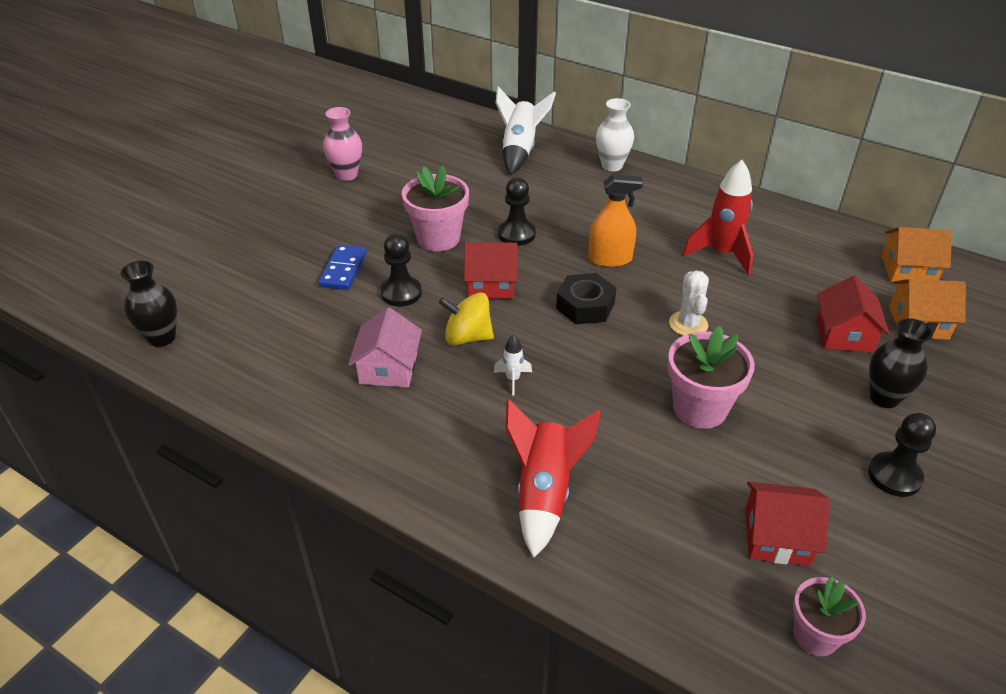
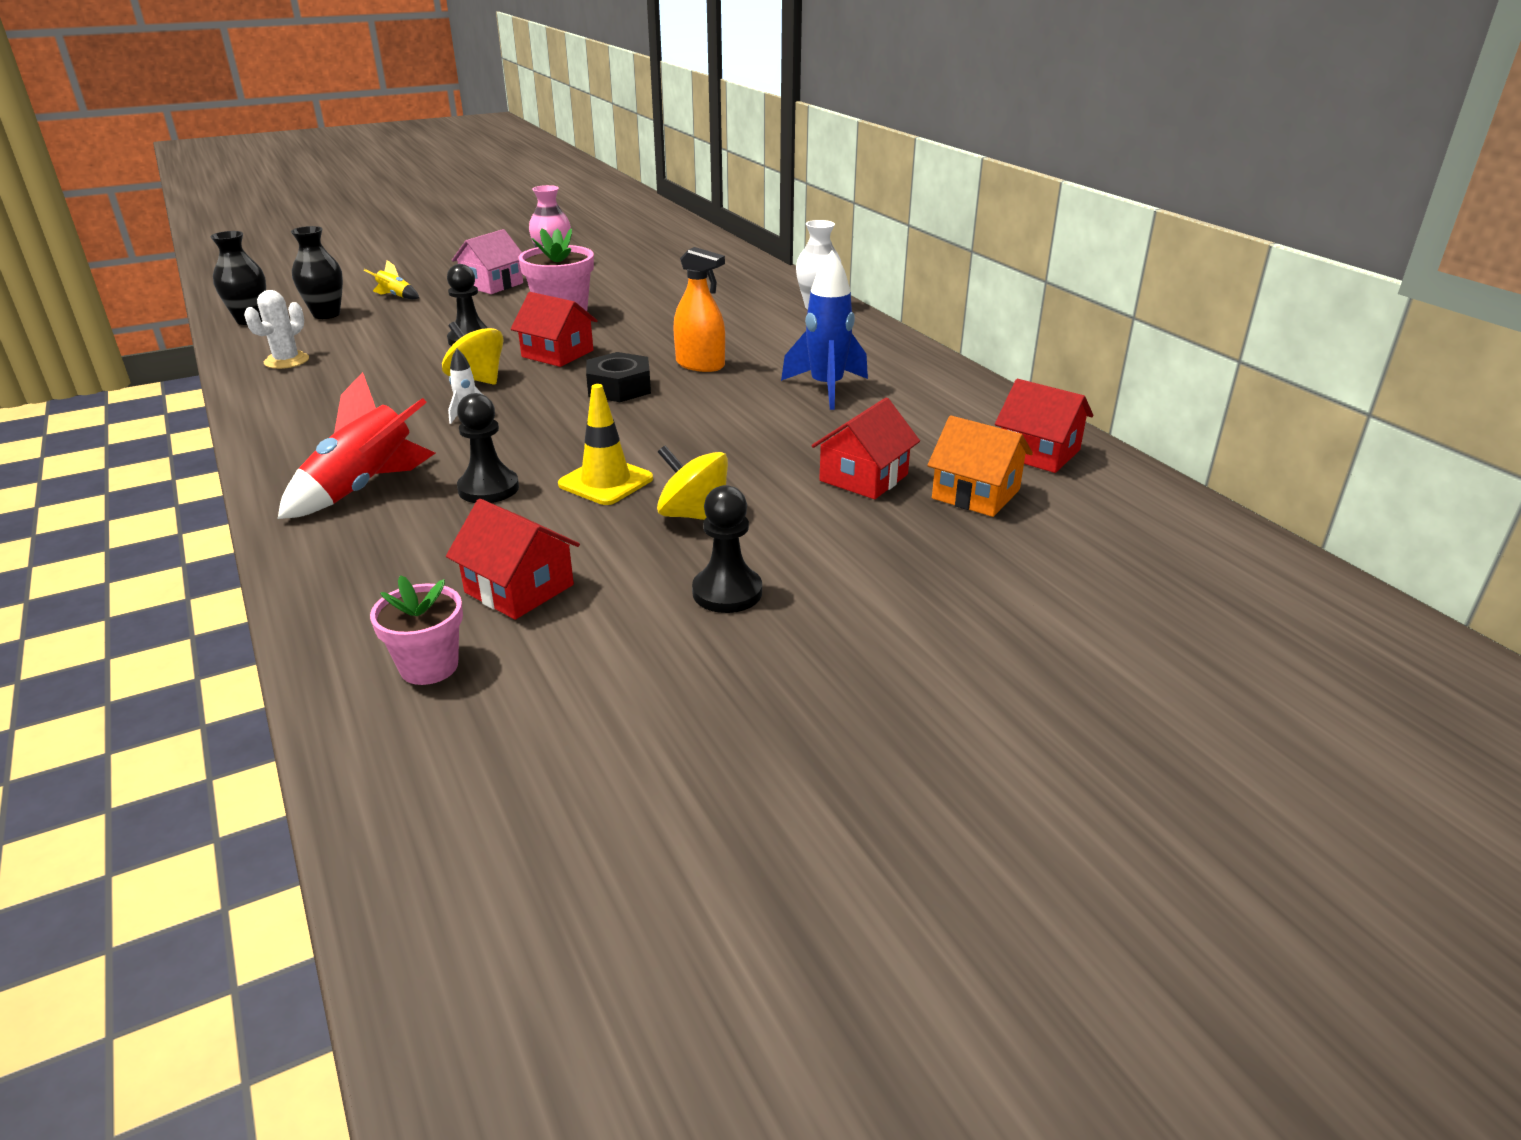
camera: 30 degrees right, 10 degrees down
(259, 260) = (395, 296): none -> yellow rocket
(343, 270) = (449, 316): blue domino -> none
(388, 368) = (379, 379): pink house -> pink house (492, 284)
(516, 234) = (638, 329): black pawn -> black pawn (488, 488)
(520, 150) = (740, 280): white rocket -> none
(688, 324) = (700, 425): white cactus -> white cactus (286, 361)
(699, 408) = (606, 482): pink flower pot -> yellow traffic cone
(721, 254) = (826, 388): red rocket -> blue rocket
(792, 415) = (694, 515): none -> yellow spinning top
(884, 398) = (824, 535): black vase -> black vase (326, 314)
(908, 270) = (1039, 453): orange house -> red house

